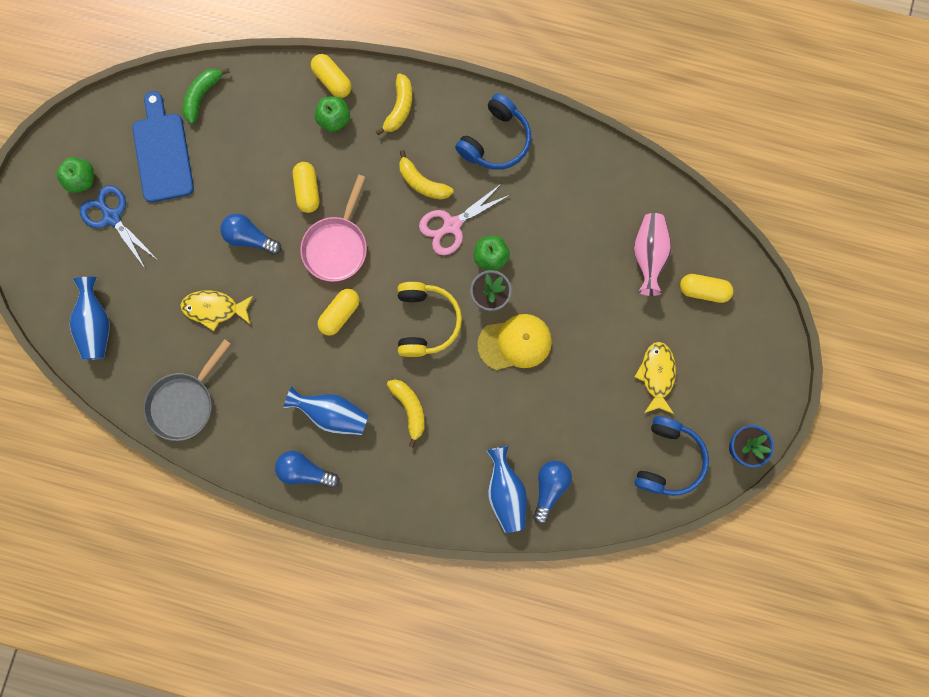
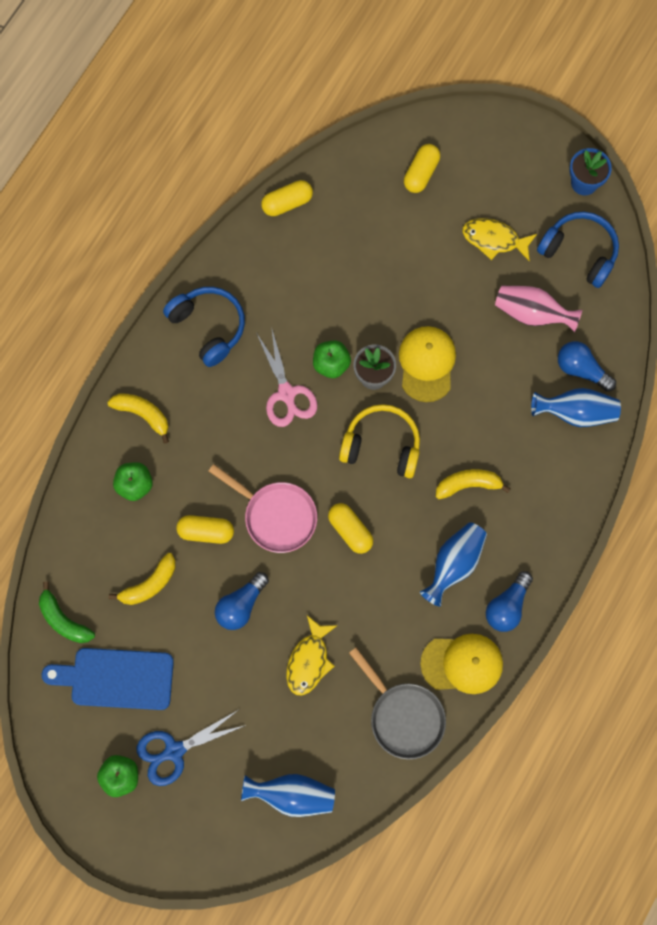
camera: 75 degrees left, 5 degrees down
(243, 443) = (462, 663): none -> yellow cap
(332, 80) = (90, 476): yellow capsule -> yellow capsule (287, 203)
(422, 182) = (232, 411): yellow banana -> yellow banana (149, 584)
(649, 255) = (372, 213): pink vase -> pink vase (532, 313)

